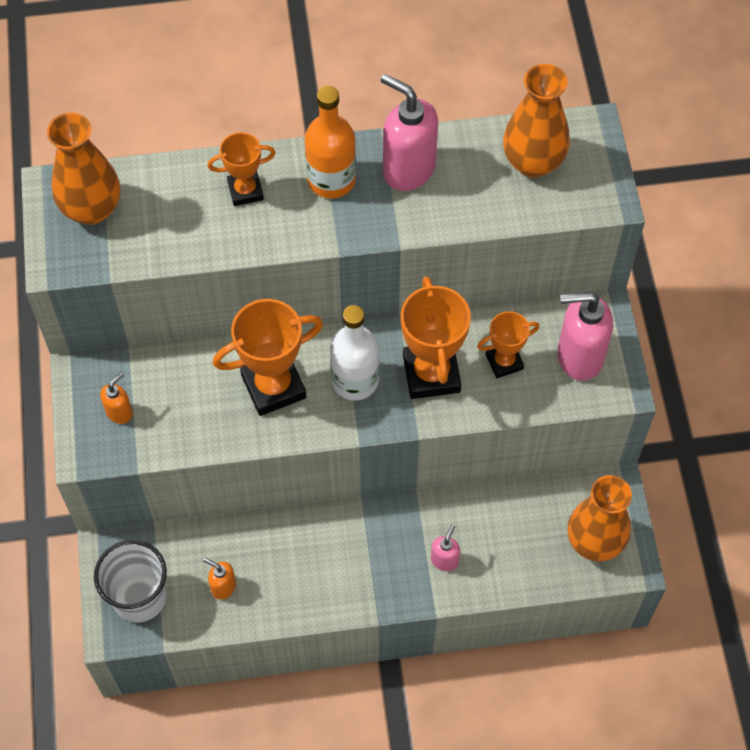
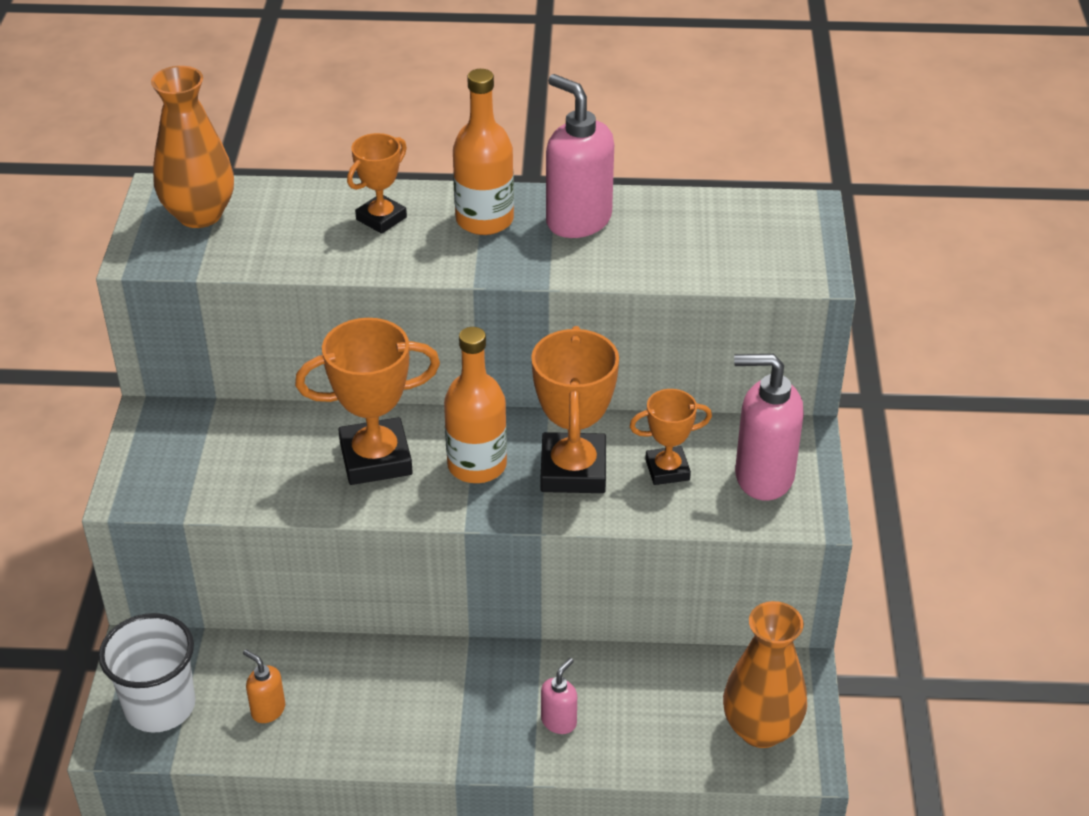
camera: 10 degrees right, 20 degrees down
(119, 412) = (182, 460): orange soap dispenser -> none
(245, 191) = (381, 218): orange trophy -> orange trophy turned 45 degrees counterclockwise
(355, 380) = (477, 465): white bottle -> orange bottle
(533, 162) = (729, 230): orange vase -> none

